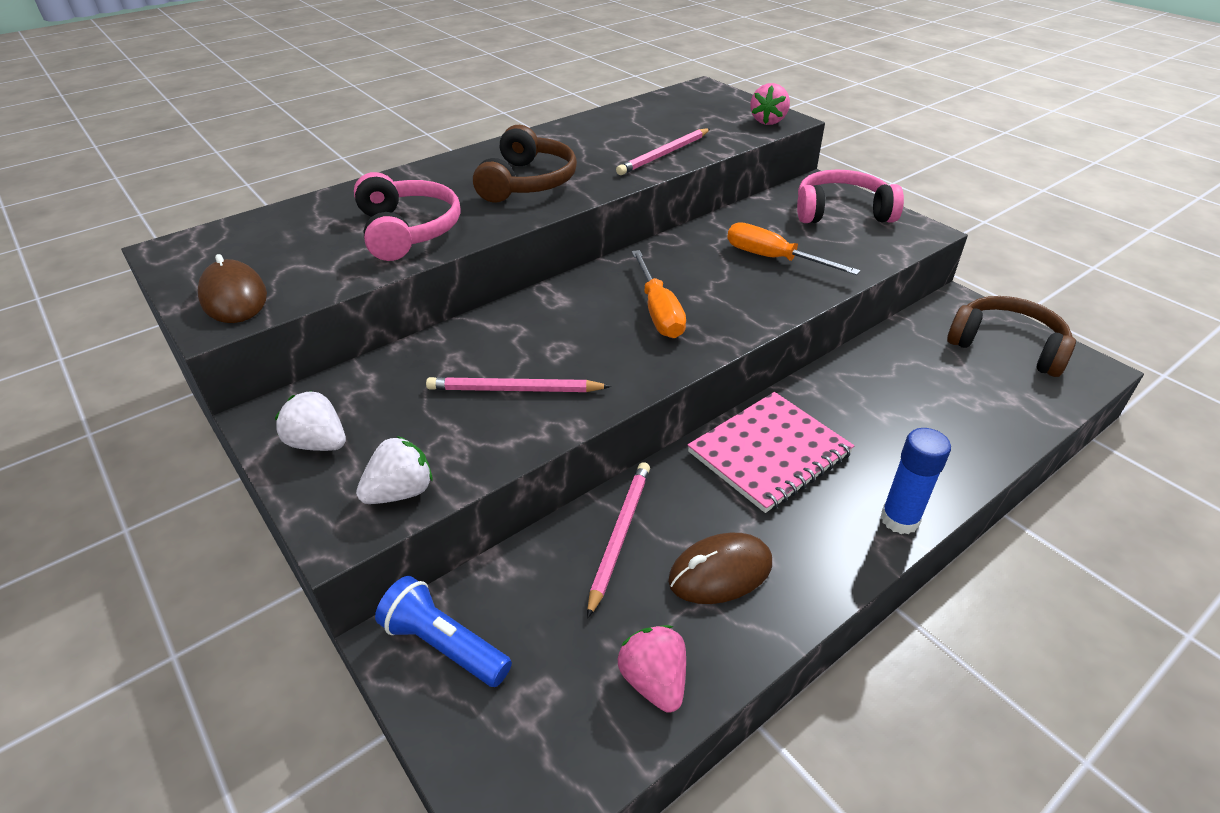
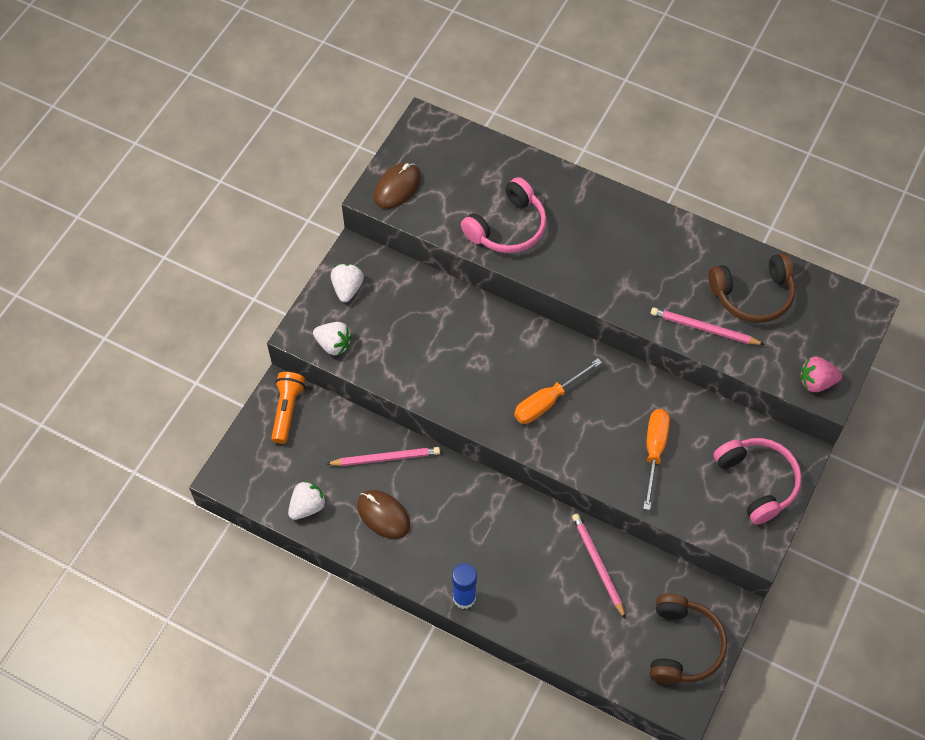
camera: 65 degrees right, 20 degrees up
(444, 645) = (287, 410): blue flashlight -> orange flashlight
(514, 390) = (431, 356): pink pencil -> pink pencil (597, 565)
(528, 182) = (608, 261): brown headphones -> brown headphones (753, 295)
(654, 681) = (307, 506): pink strawberry -> white strawberry
(769, 453) = (487, 515): pink notebook -> none

